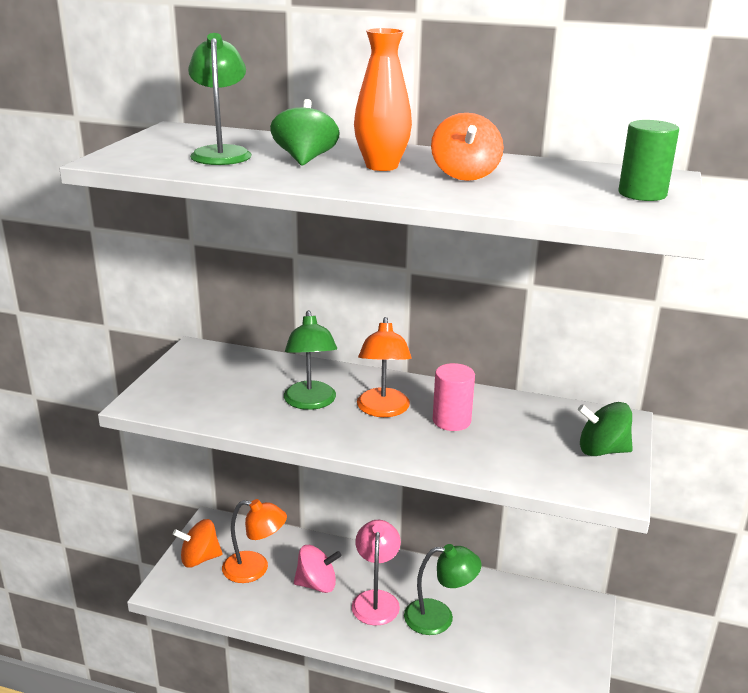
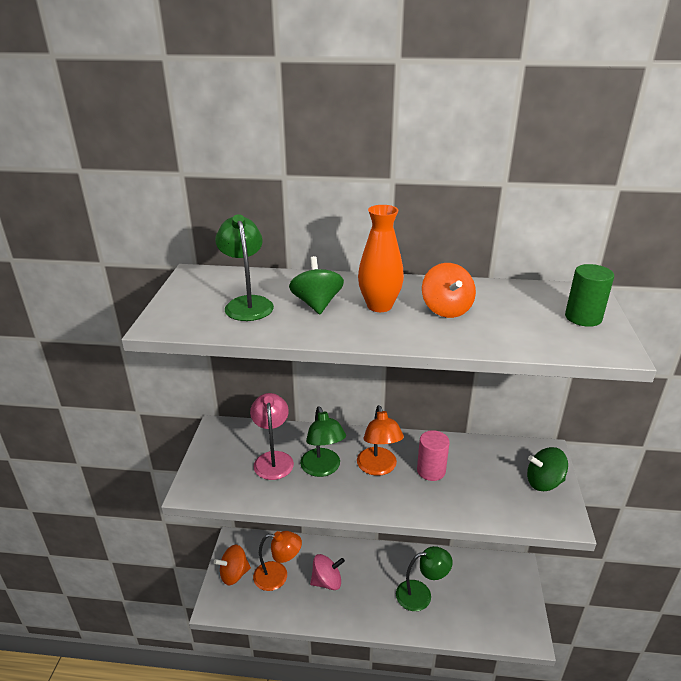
camera: 10 degrees left, 5 degrees up
(376, 599) = (373, 587): pink lamp -> pink lamp (273, 459)

